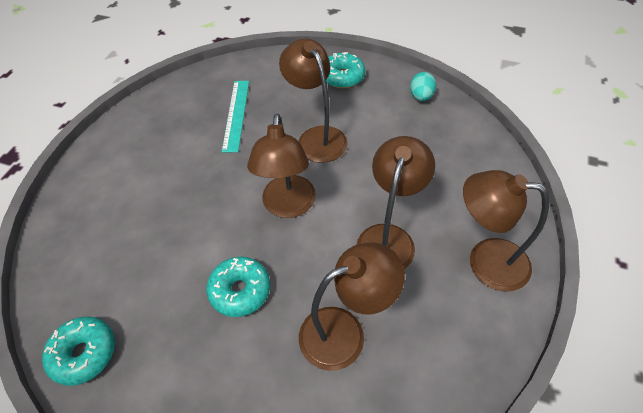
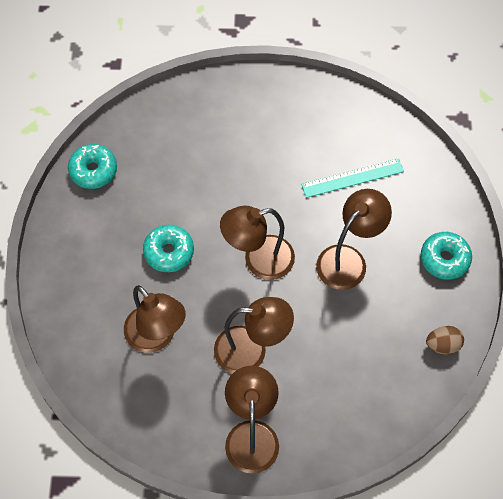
camera: 70 degrees right, 10 degrees up
(421, 97) = (443, 345): turquoise egg -> brown egg

